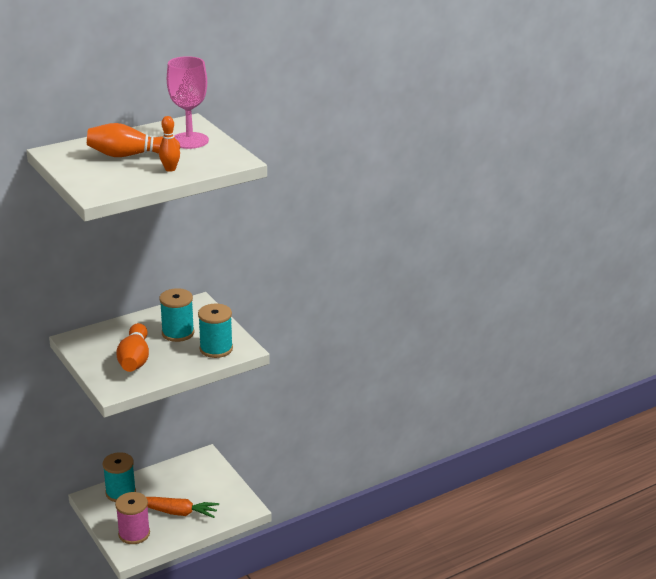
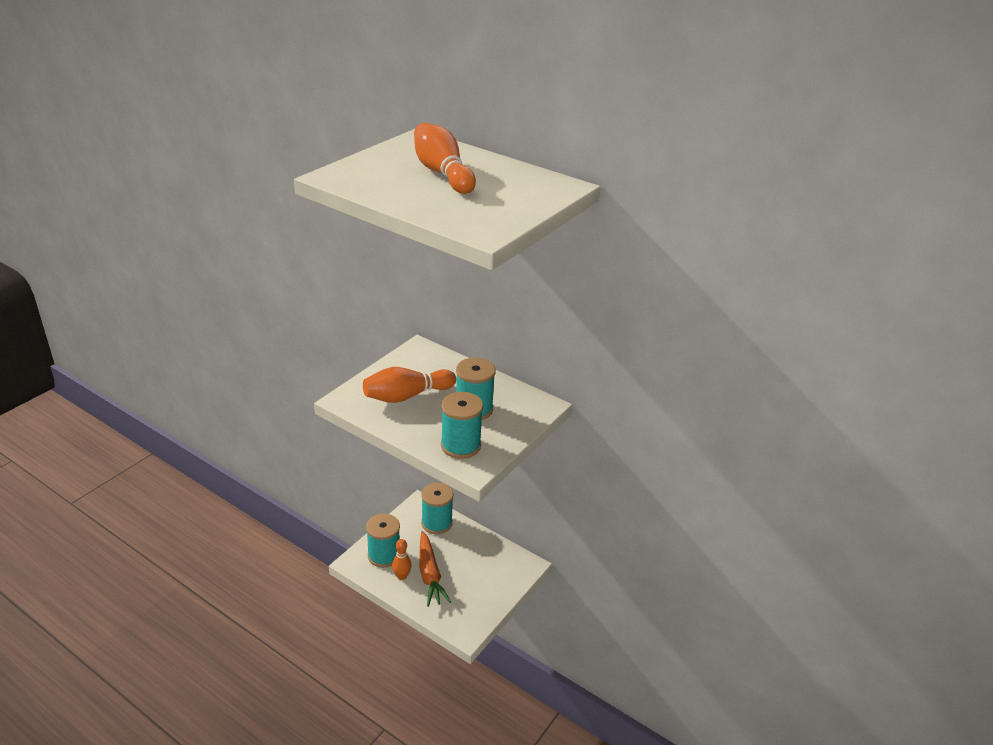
camera: 65 degrees right, 5 degrees up
(134, 534) = (384, 555): pink spool -> turquoise spool
(170, 169) = (424, 200): orange bowling pin -> orange bowling pin (401, 576)
(189, 140) = (513, 195): pink goblet -> none

